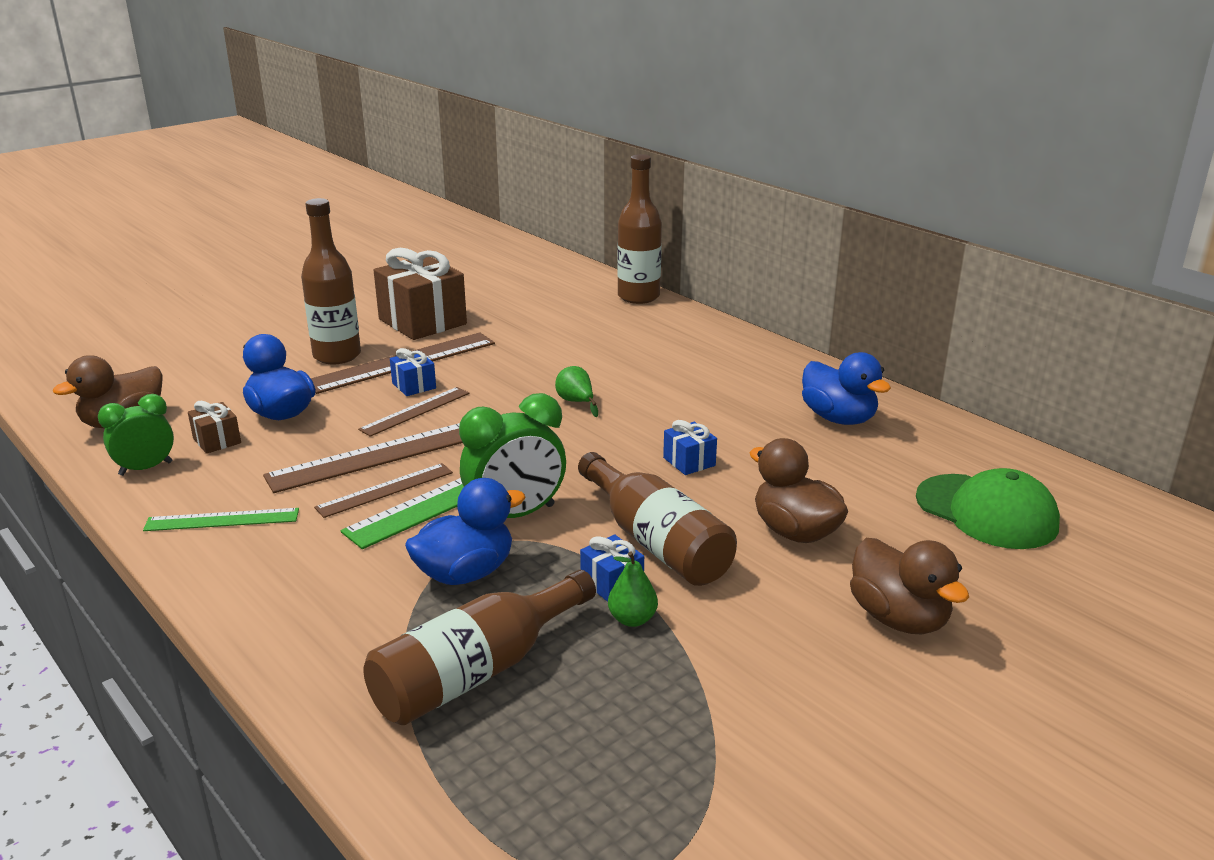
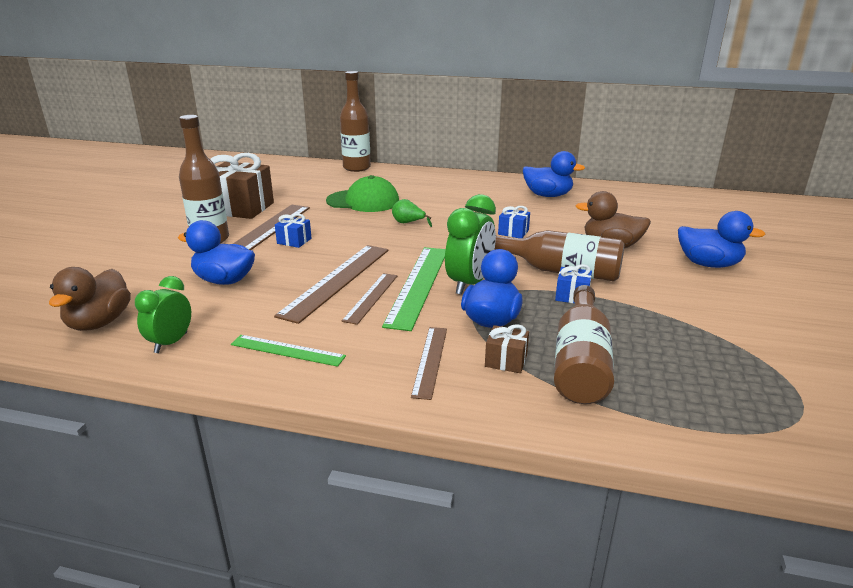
camera: 35 degrees left, 0 degrees up
(217, 441) = (201, 309): brown gift -> brown gift (506, 361)
(222, 520) = (287, 350): green ruler -> green ruler turned 60 degrees clockwise
(415, 411) = (318, 253): brown ruler -> brown ruler (430, 361)
(632, 619) = (609, 307): green pear -> none
(898, 618) = (708, 264): brown duck -> blue duck
(986, 512) = (667, 214): green cap -> green cap (363, 201)

